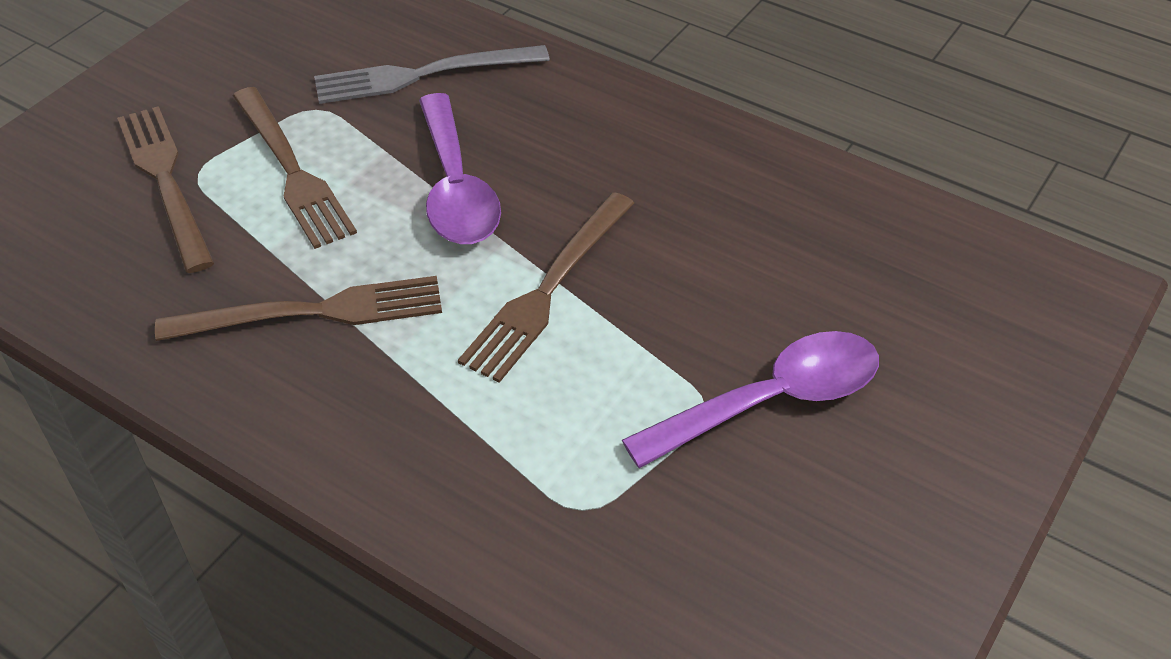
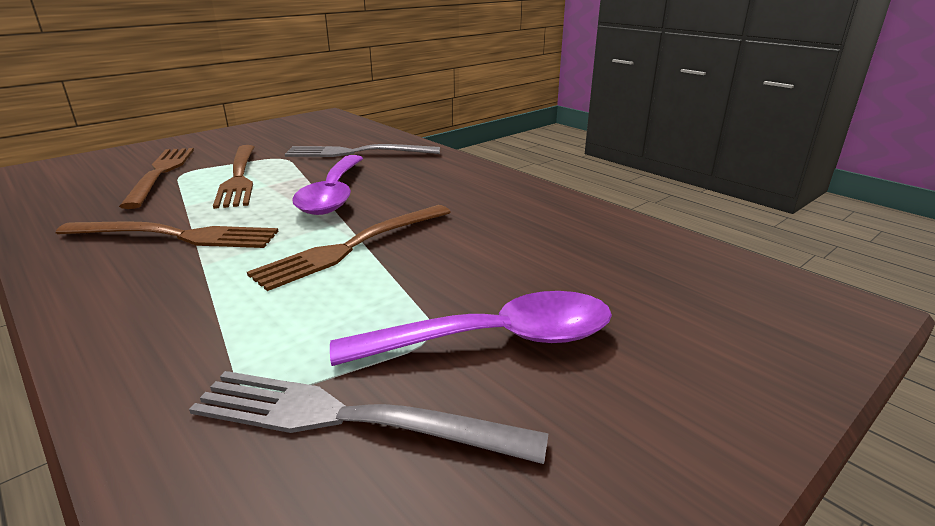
camera: 15 degrees right, 20 degrees down
(685, 517) = (350, 418): none -> grey fork

